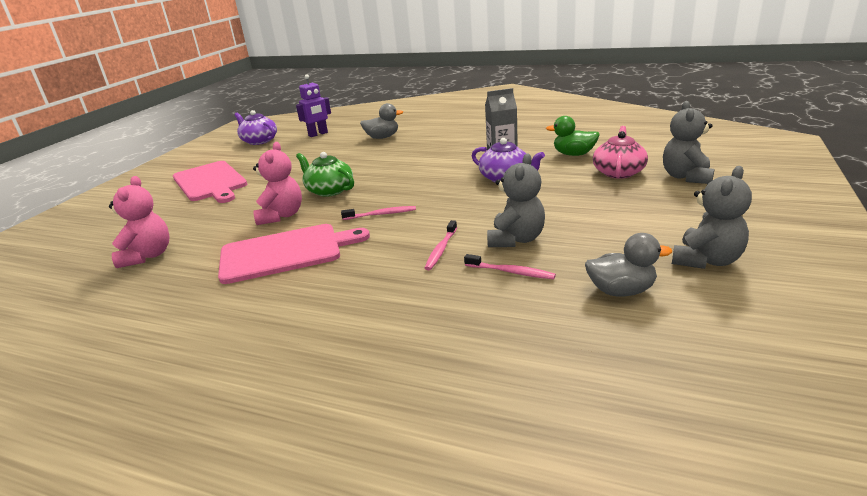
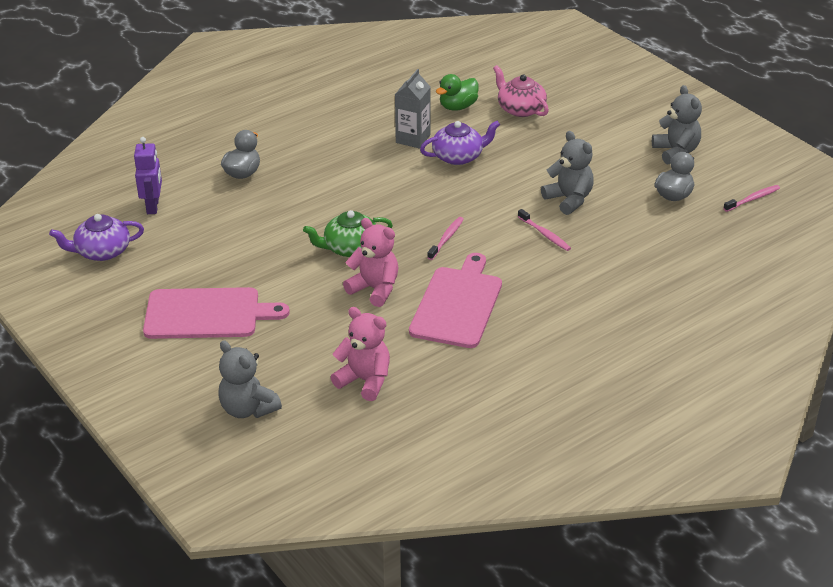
camera: 60 degrees left, 10 degrees up
(511, 272) = (609, 221): pink toothbrush -> pink toothbrush (752, 199)
(686, 177) = (566, 92): grey teddy bear -> grey teddy bear (248, 409)

